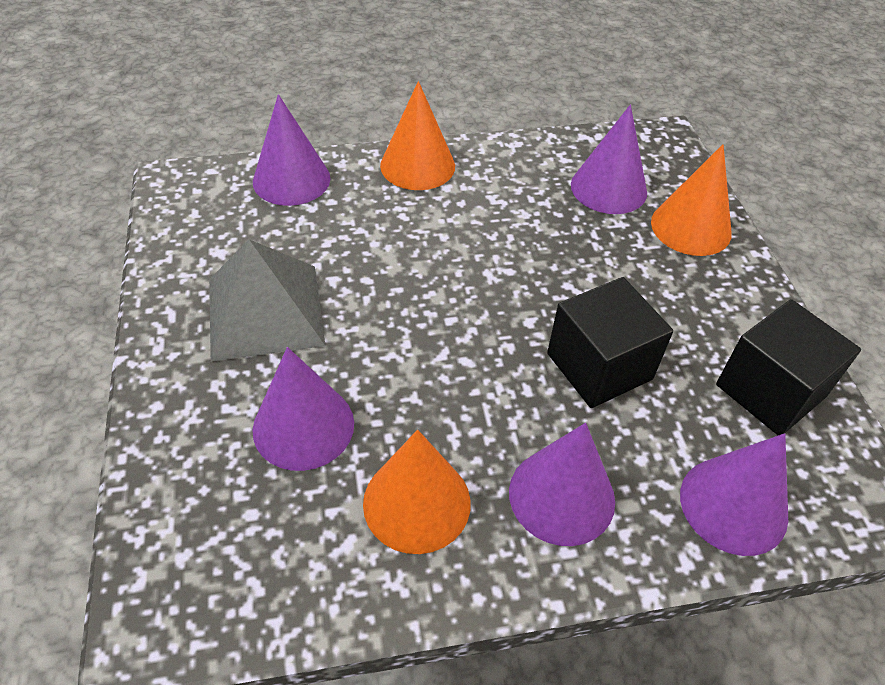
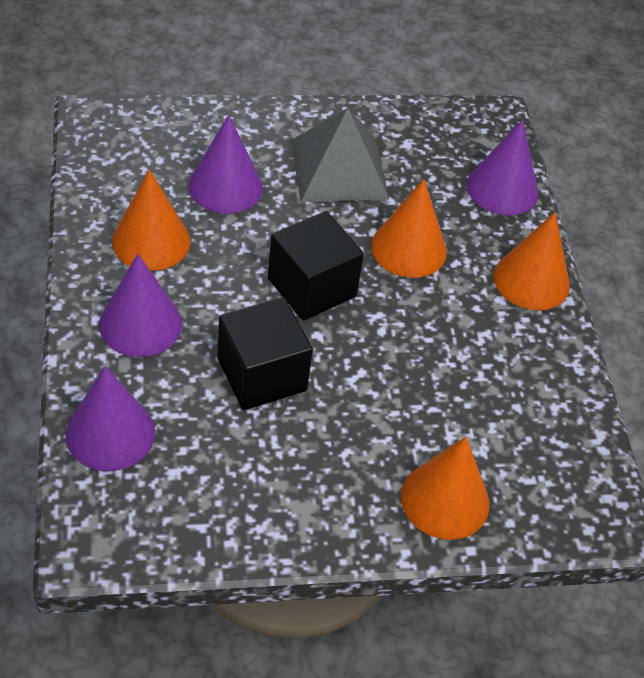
camera: 90 degrees right, 0 degrees up
(389, 250) = (408, 248): none -> orange cone
(608, 188) = (507, 437): purple cone -> none
(770, 391) = (219, 500): black cube -> black cube (311, 287)

